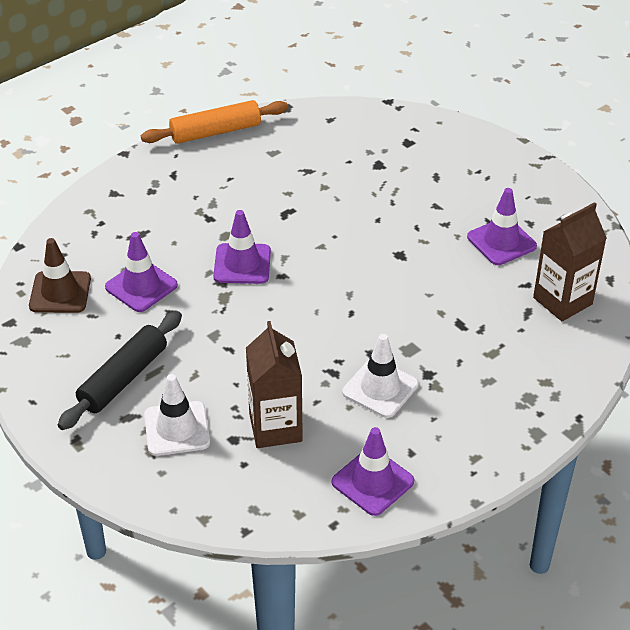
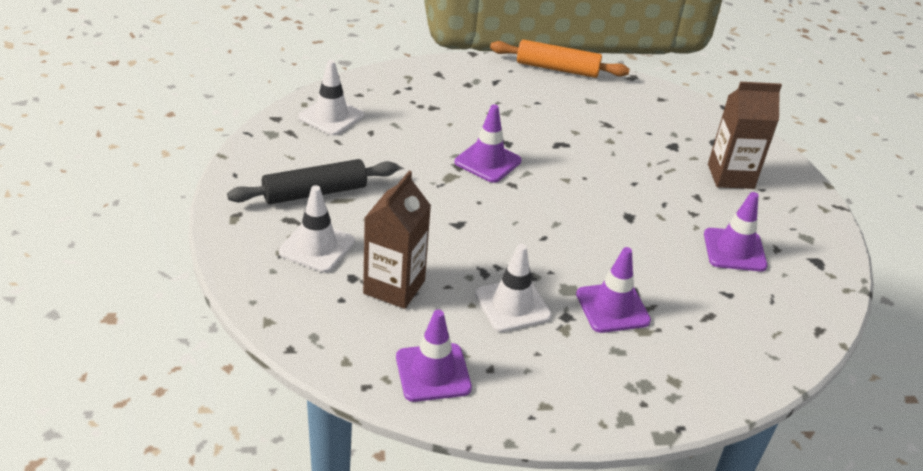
camera: 30 degrees right, 5 degrees down
(60, 292) = (331, 116): brown traffic cone -> white traffic cone
(141, 286) = (394, 140): purple traffic cone -> purple traffic cone (612, 307)
(562, 301) = (752, 324): brown carton -> brown carton (730, 176)

